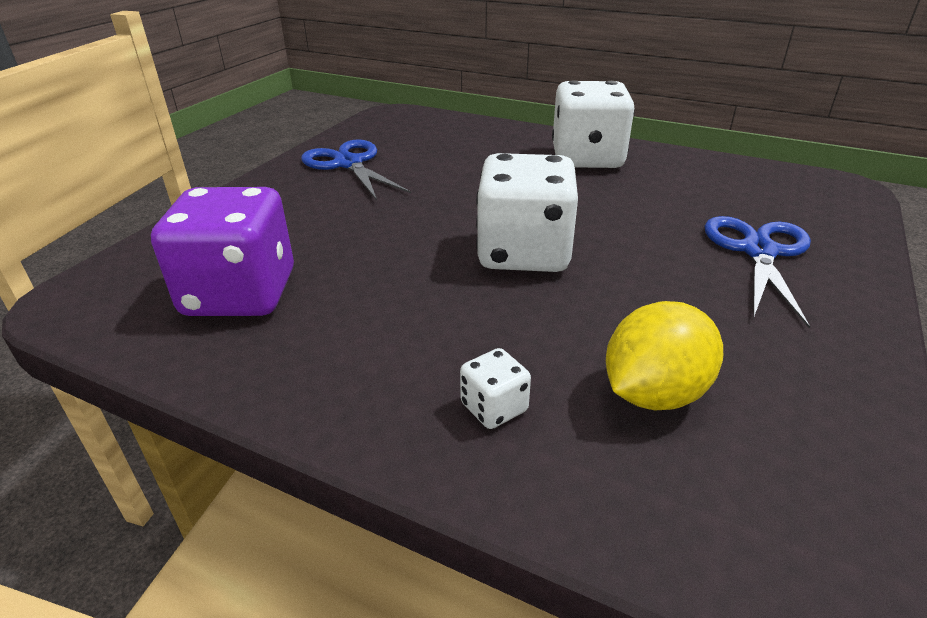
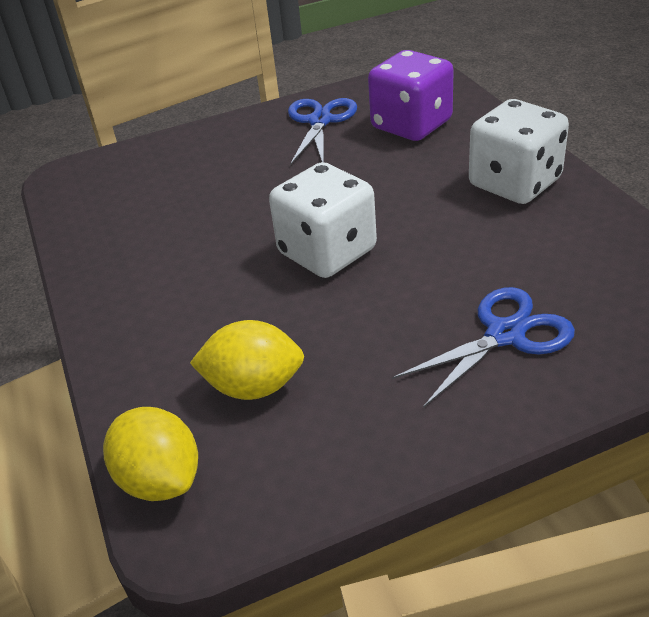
camera: 45 degrees right, 5 degrees up
(240, 294) = (136, 207): purple dice -> purple dice (411, 125)
(494, 407) = (164, 344): white dice -> none
(729, 550) = (160, 479): none -> yellow lemon

